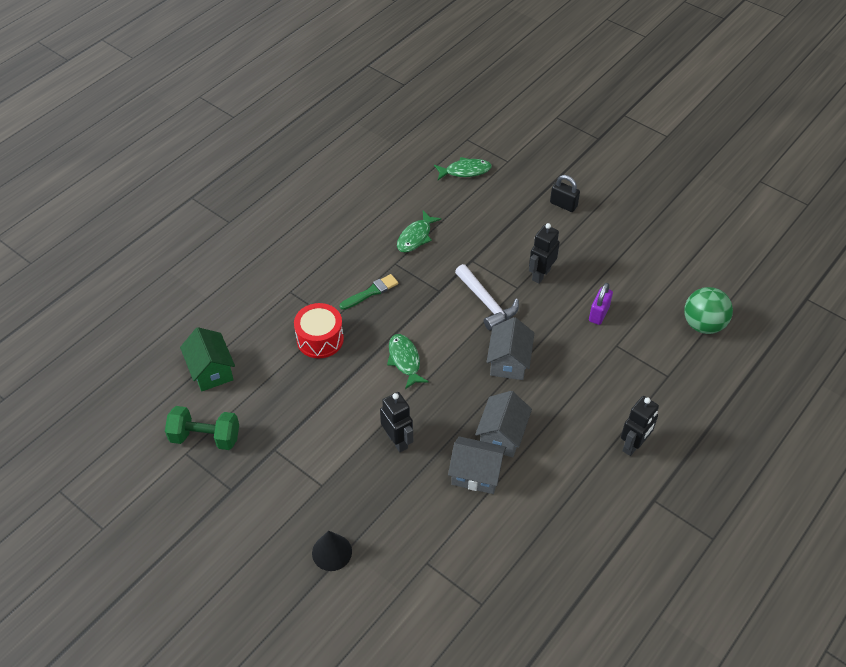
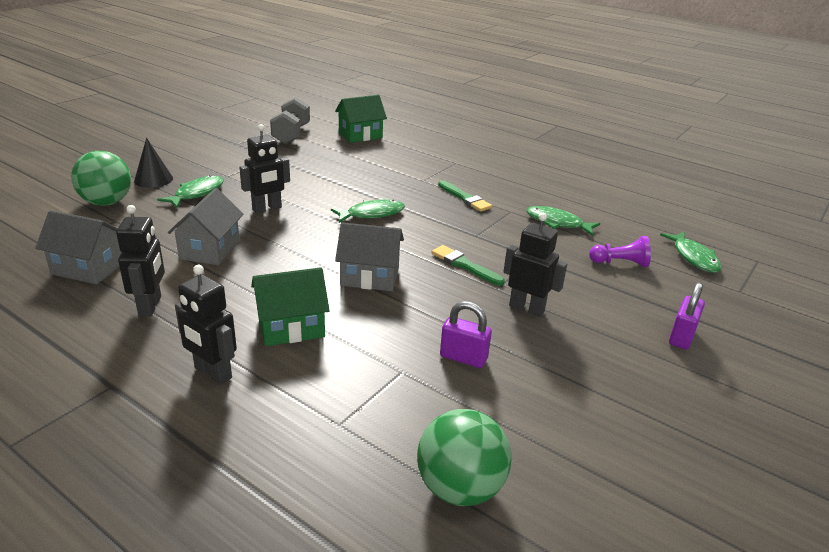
camera: 85 degrees right, 20 degrees down
(205, 437) = (291, 134): green dumbbell -> grey dumbbell
(320, 339) = (398, 175): red drum -> none
(365, 505) = (196, 193): none -> green fish
(388, 581) = (107, 202): none -> green ball
(476, 213) = (620, 263): none -> purple pawn
(487, 303) = (464, 265): white hammer -> green brush
(502, 435) = (258, 267): grey house -> grey house (88, 268)
(563, 204) = (681, 337): black padlock -> purple padlock
(563, 498) = (150, 306): none -> black robot
(578, 407) = (291, 327): none -> green house

